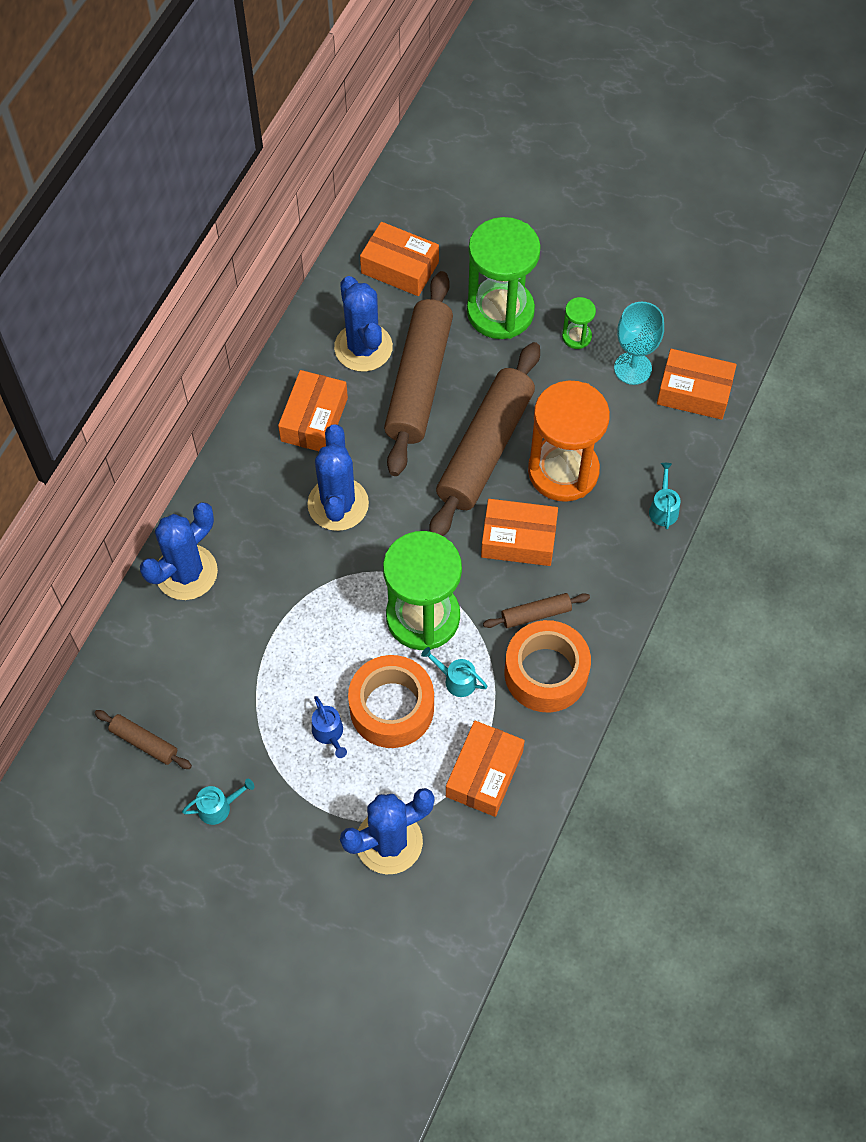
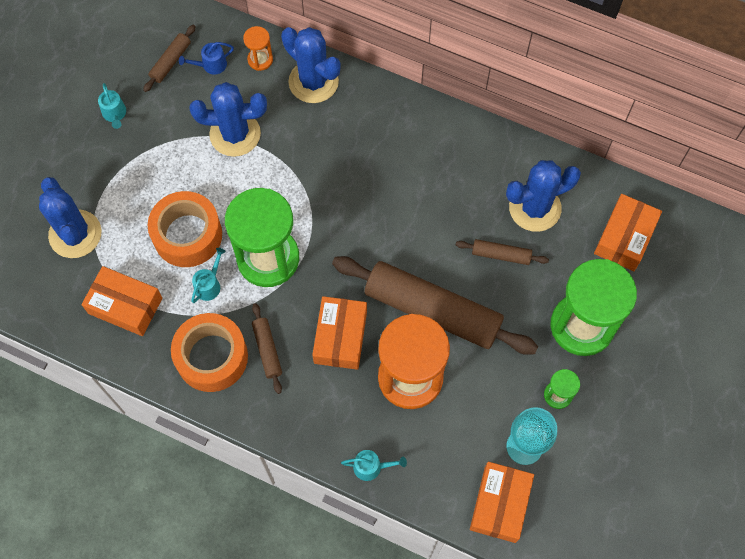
camera: 90 degrees right, 5 degrees up
(150, 634) = (260, 60): none -> orange hourglass
(314, 419) = (458, 170): orange box -> none
(329, 733) = (169, 189): blue watering can -> blue watering can (211, 65)
(338, 504) = (375, 191): blue cactus -> blue cactus (235, 134)
(419, 381) = (501, 255): brown rolling pin -> brown rolling pin, size x0.44

